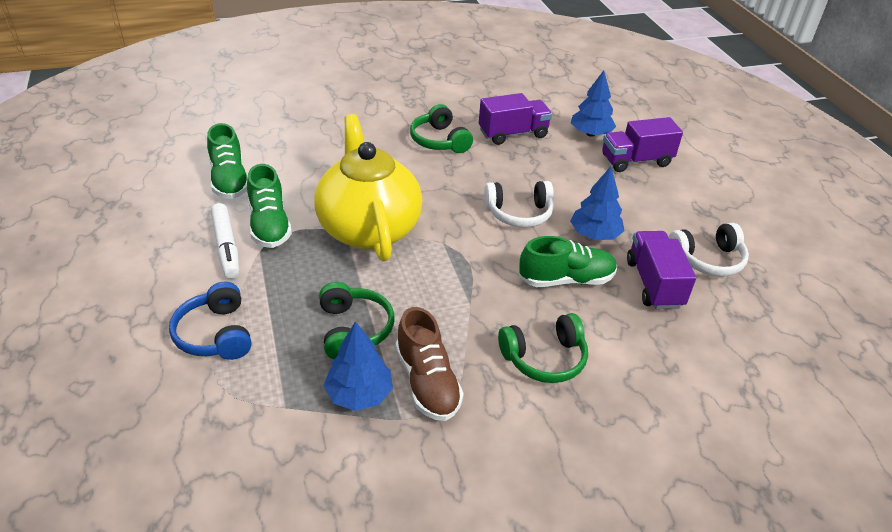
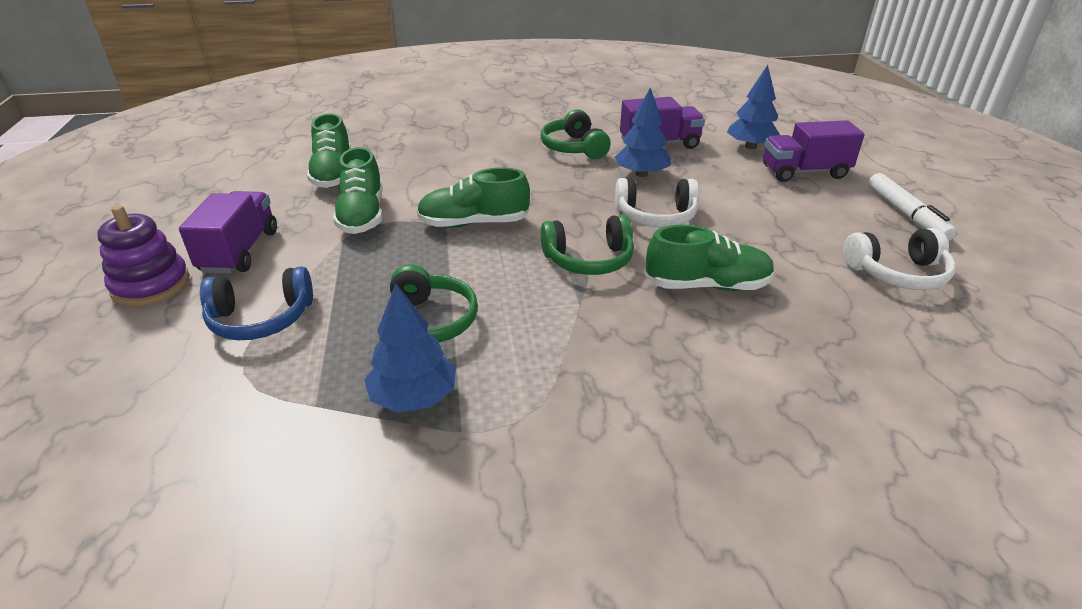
camera: 10 degrees right, 5 degrees down
(107, 308) = (151, 285): none -> purple stacking toy
(215, 334) = (261, 319): blue headphones -> blue headphones turned 90 degrees counterclockwise
(226, 246) = (307, 233): white marker -> white marker (906, 215)
(368, 228) = (474, 223): yellow teapot -> green shoe
(427, 382) = (506, 389): brown shoe -> none
(544, 358) = (668, 372): green headphones -> green headphones (589, 260)
(594, 235) = (748, 241): blue tree -> blue tree (641, 174)
(654, 283) = (824, 296): purple truck -> purple truck (240, 251)

